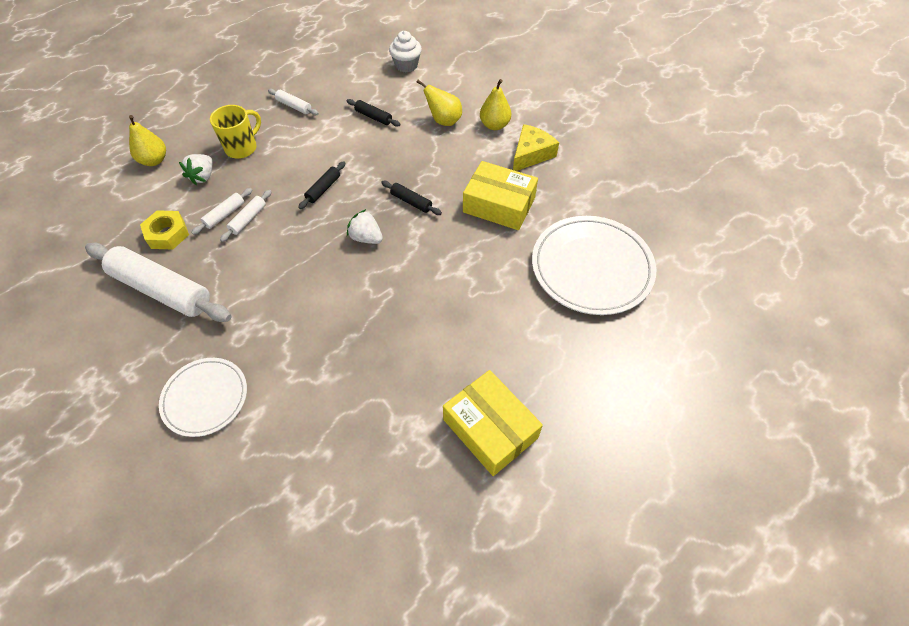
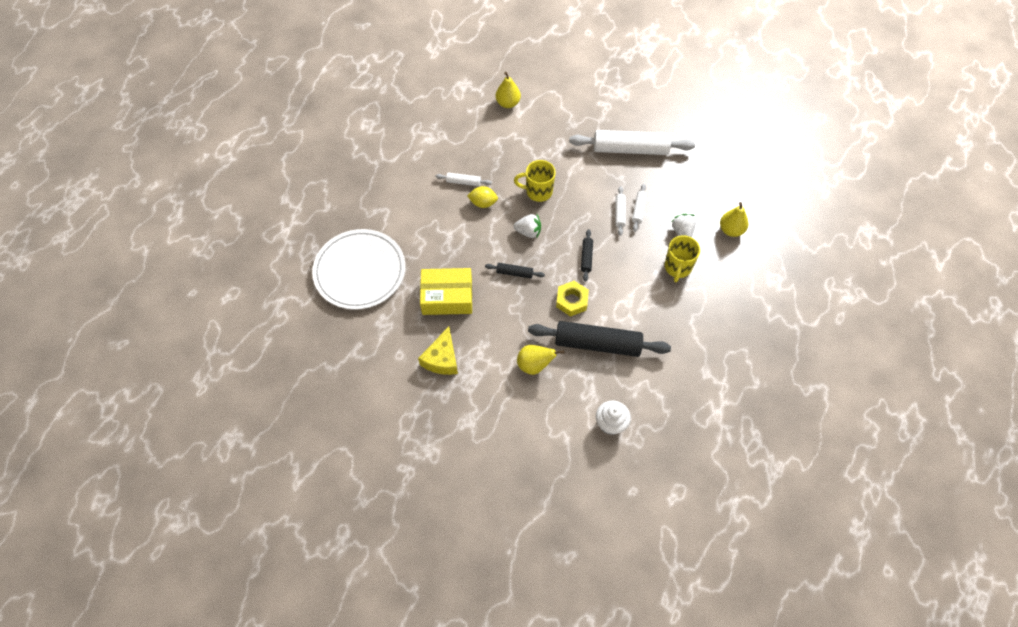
camera: 155 degrees right, 5 degrees up
(167, 234) = (663, 182): yellow nut -> yellow nut (571, 301)
(205, 398) = (552, 109): white plate -> none
(294, 106) = (673, 327): white rolling pin -> white rolling pin (463, 182)
(320, 281) = (538, 191): none -> yellow mug
(373, 117) = (597, 344): black rolling pin -> black rolling pin, size x2.24
(398, 293) = (483, 203): none -> yellow lemon
(490, 428) = (389, 151): yellow box -> none
(494, 125) = (487, 379): yellow pear -> yellow pear (508, 103)

